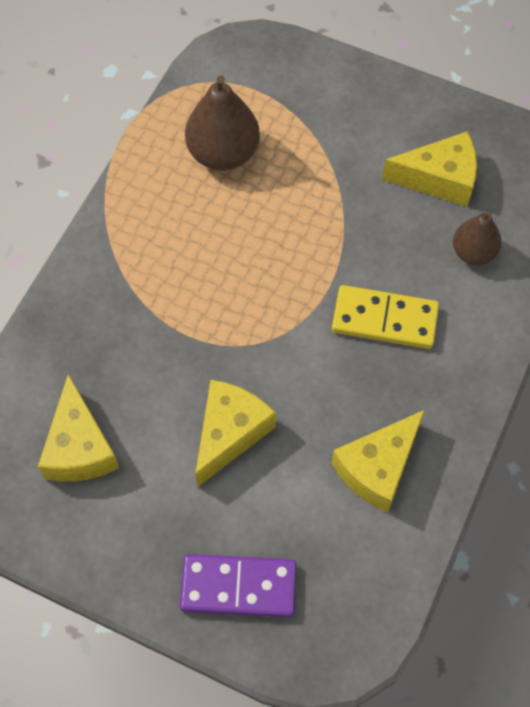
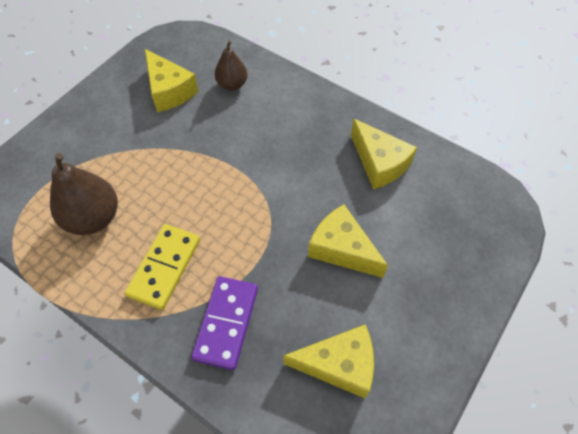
camera: 80 degrees left, 5 degrees down
(238, 586) = (461, 261): purple domino -> purple domino (226, 323)
(384, 320) = (270, 140): yellow domino -> yellow domino (164, 267)
(439, 179) = (169, 91): yellow cheese -> yellow cheese turned 135 degrees clockwise

